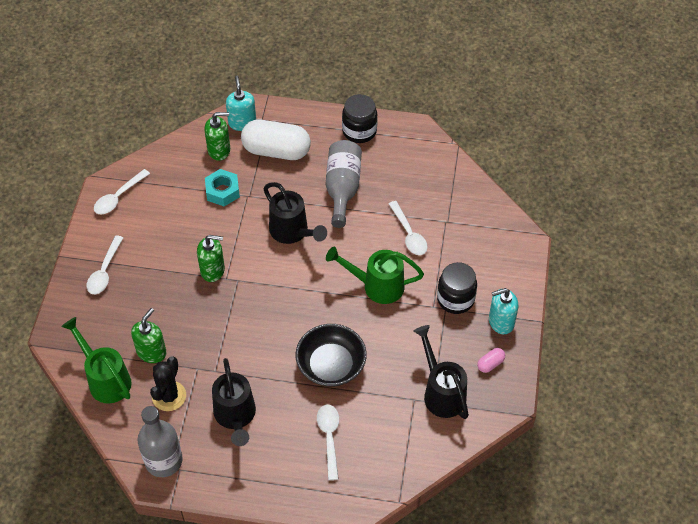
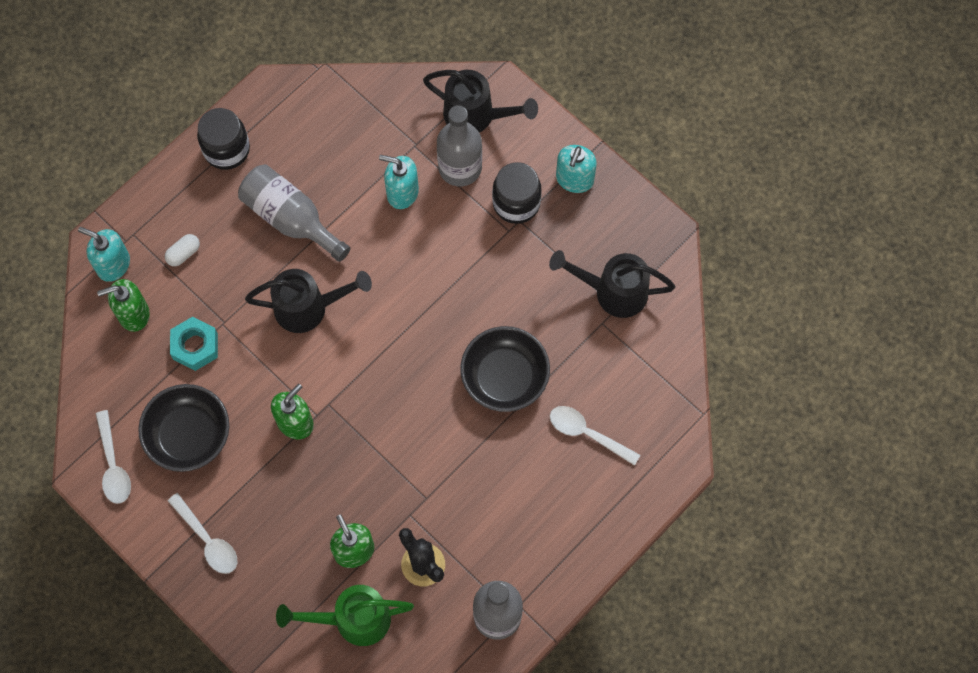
camera: 55 degrees left, 15 degrees up
(164, 222) = (188, 435): none -> black bowl
(219, 150) = (133, 314): green soap dispenser -> green soap dispenser turned 135 degrees counterclockwise
(235, 416) = (496, 511): black watering can -> black watering can (476, 116)
(276, 150) = (183, 253): white capsule -> white capsule, size x0.41
(377, 286) = (443, 268): green watering can -> none
(409, 234) = (402, 192): white spoon -> turquoise soap dispenser
(452, 254) = (460, 167): none -> grey bottle
(490, 364) = (614, 223): pink capsule -> none

